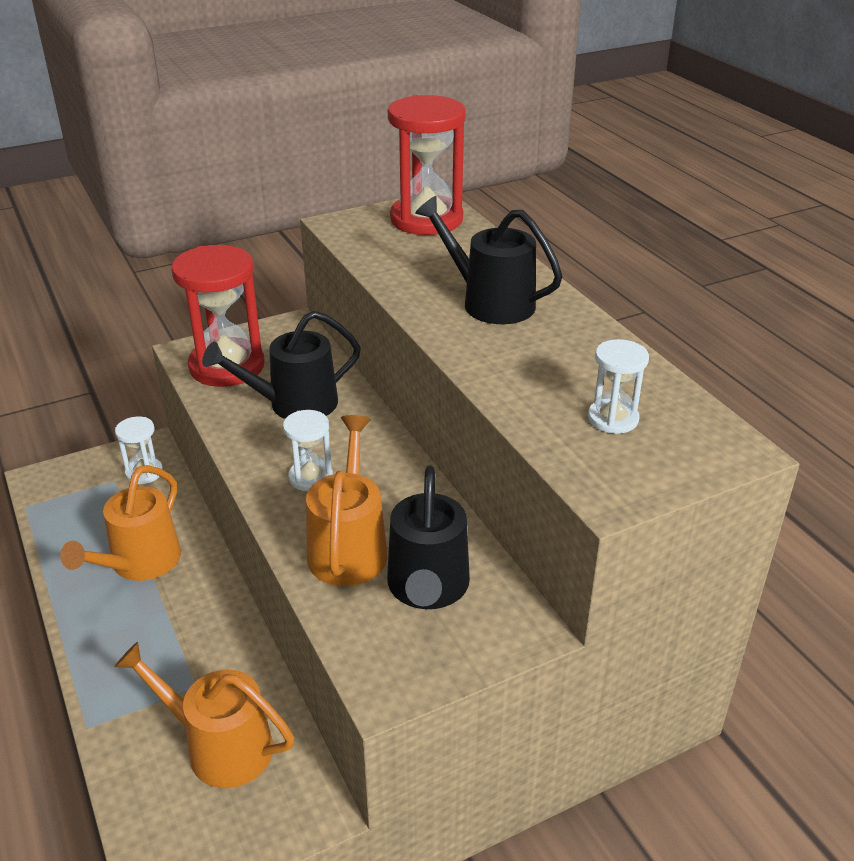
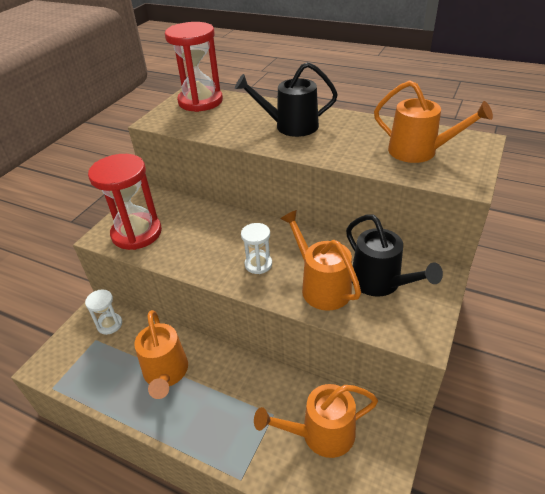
camera: 35 degrees left, 5 degrees up
(294, 404) = (201, 233): black watering can -> none
(613, 419) = (419, 152): white hourglass -> orange watering can

